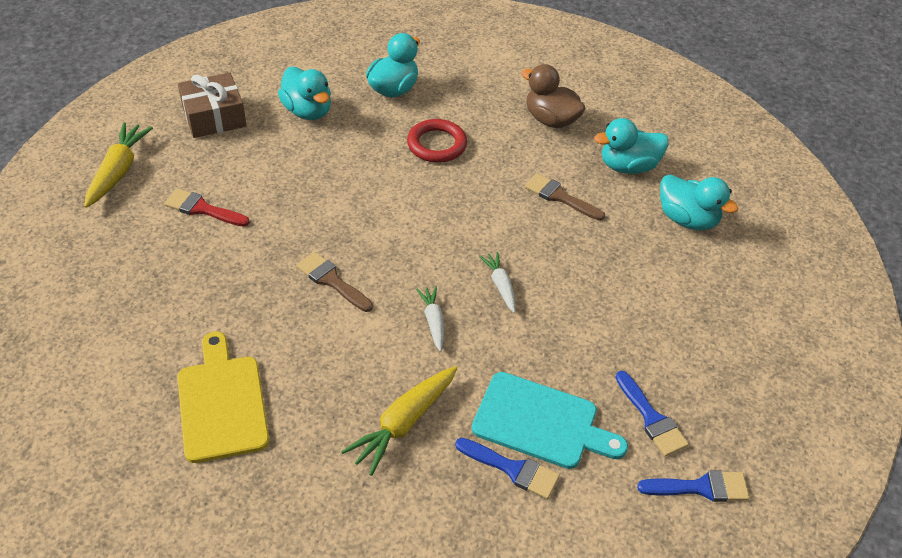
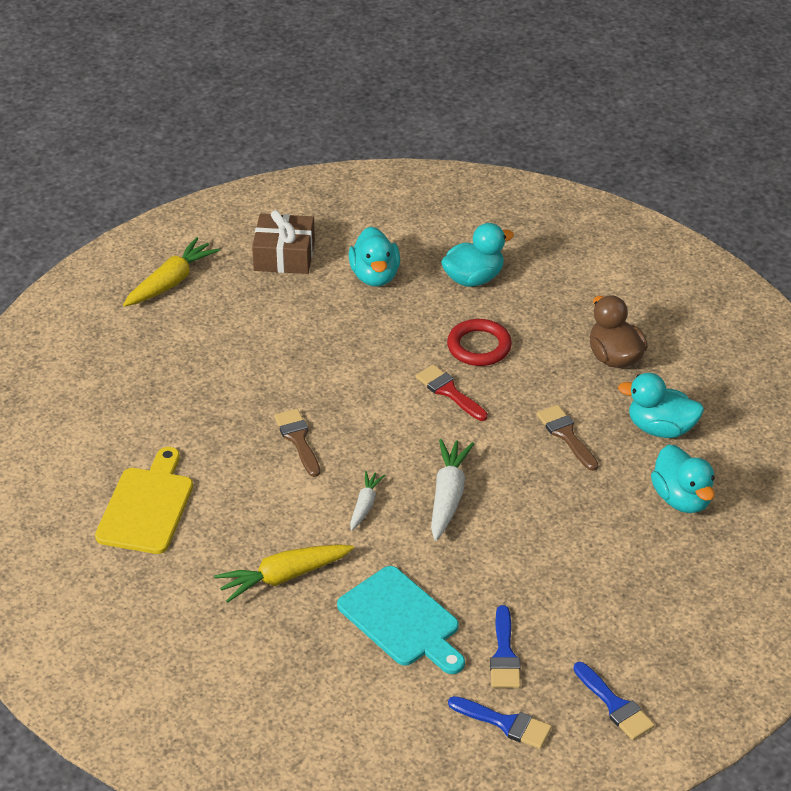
camera: 30 degrees right, 5 degrees down
(202, 209) = (224, 339): red brush -> red brush (449, 391)
(500, 285) = (448, 495): white carrot -> white carrot, size x1.69
(512, 469) = (351, 646): blue brush -> blue brush (615, 705)

